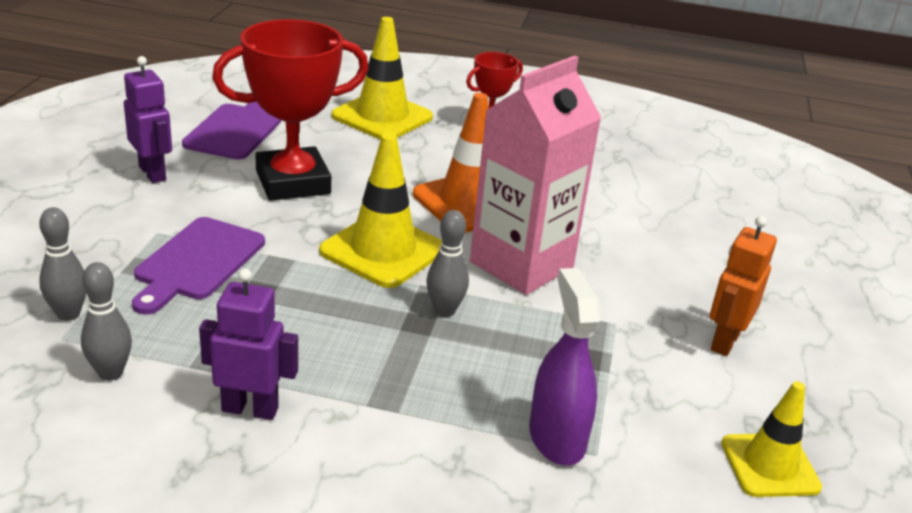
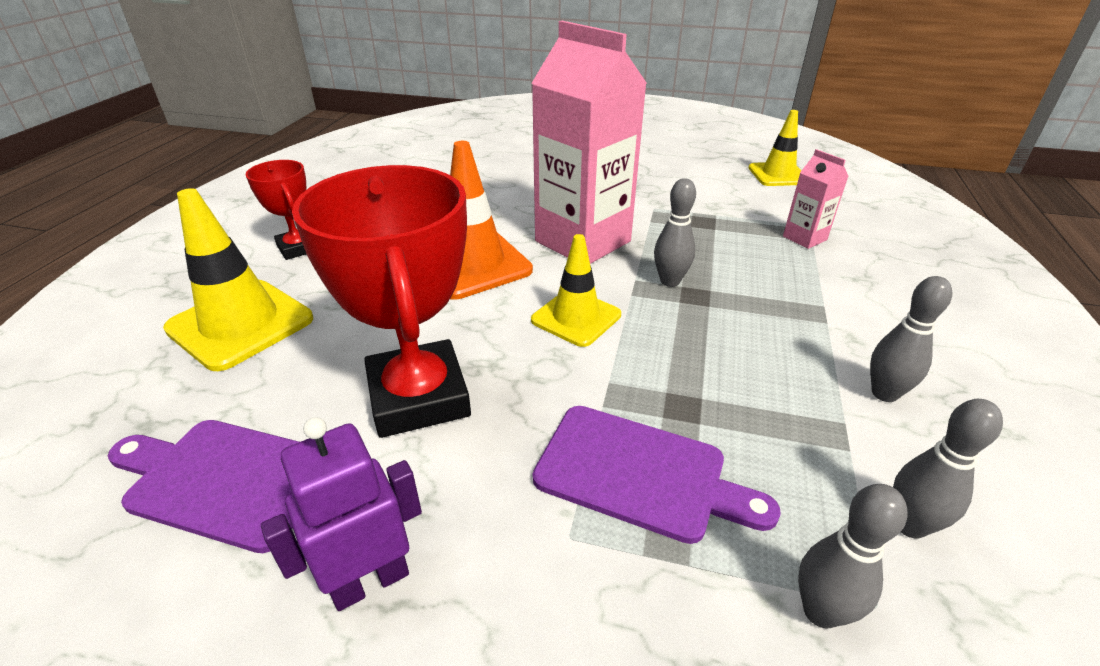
camera: 85 degrees left, 5 degrees up
(250, 409) = (884, 393): purple robot -> grey bowling pin
(383, 250) = (576, 317): yellow traffic cone -> yellow traffic cone, size x0.66
(556, 438) = (804, 238): purple spray bottle -> pink carton
(724, 341) = (659, 173): orange robot -> none

